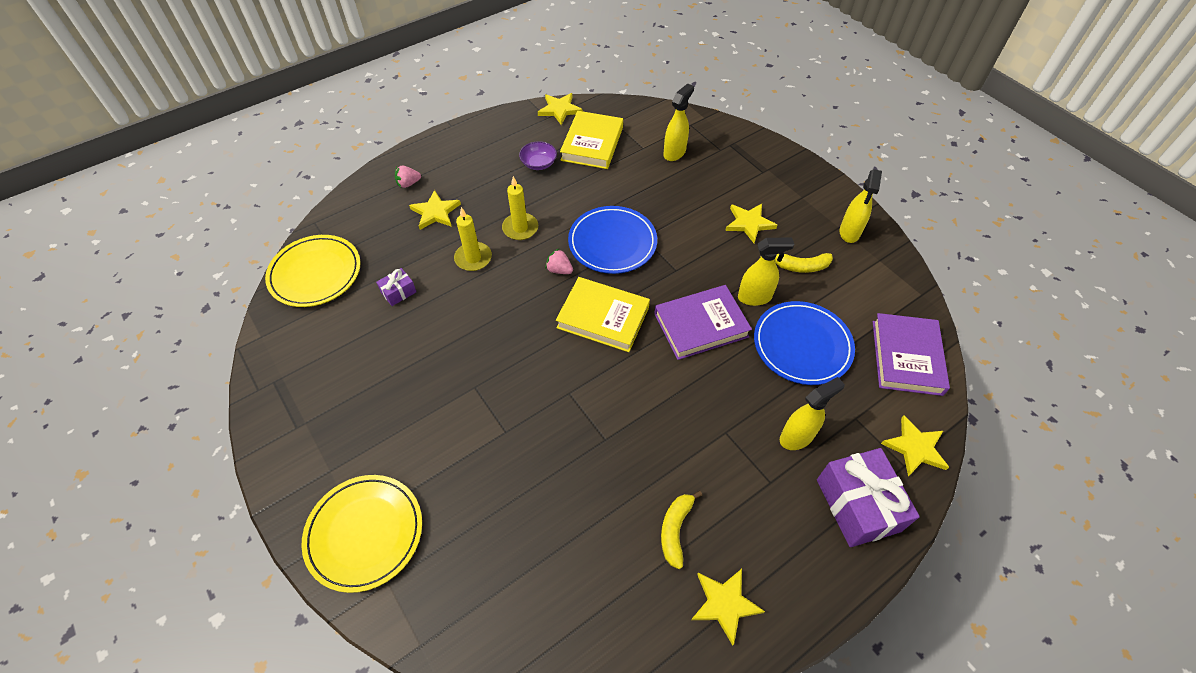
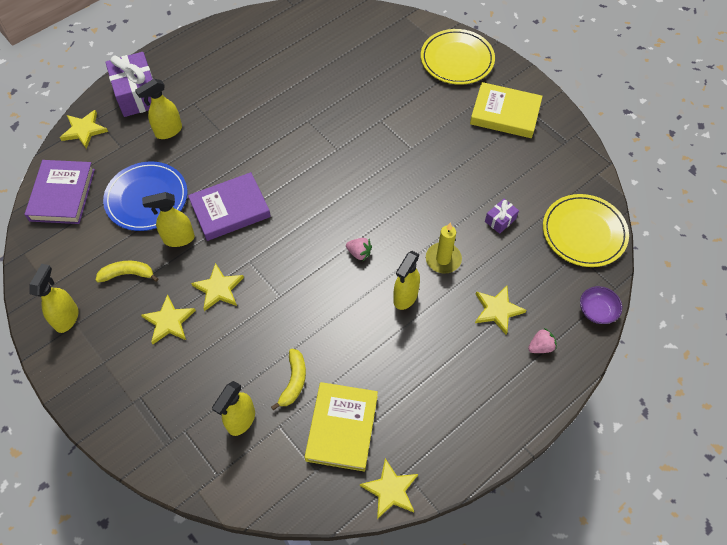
camera: 175 degrees right, 5 degrees up
(520, 228) = (405, 297): yellow candle -> yellow spray bottle
(539, 163) = (401, 389): purple bowl -> purple bowl (597, 310)
(603, 317) = (315, 210): yellow book -> yellow book (505, 114)
(612, 242) = (310, 287): blue plate -> none
(675, 530) = (260, 74): yellow banana -> yellow banana (293, 381)
(724, 604) = (233, 43): yellow star -> yellow star (218, 289)

